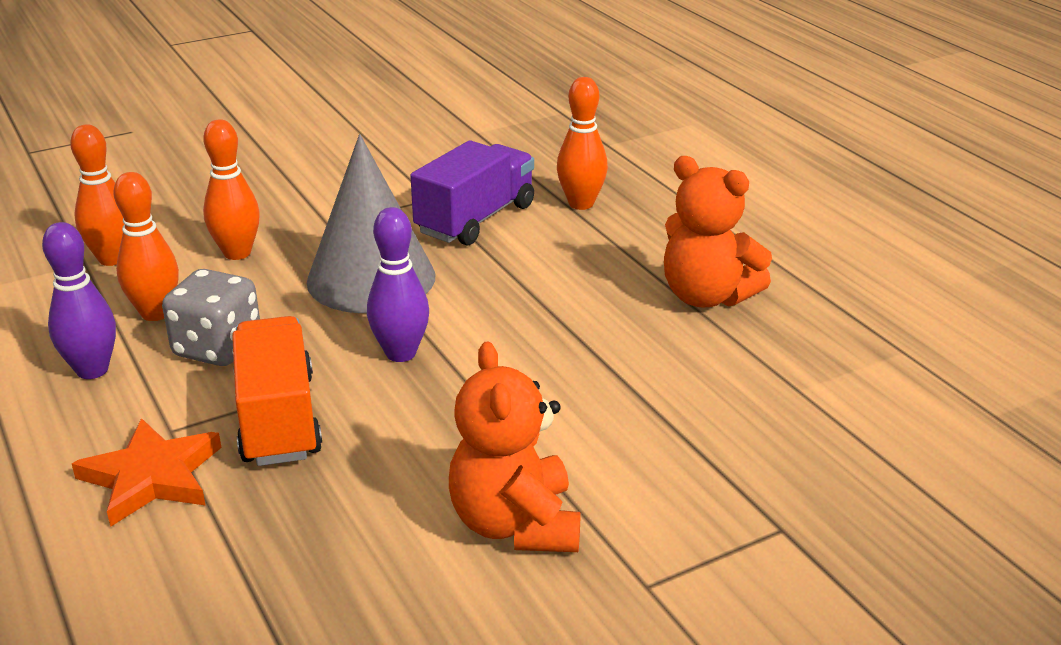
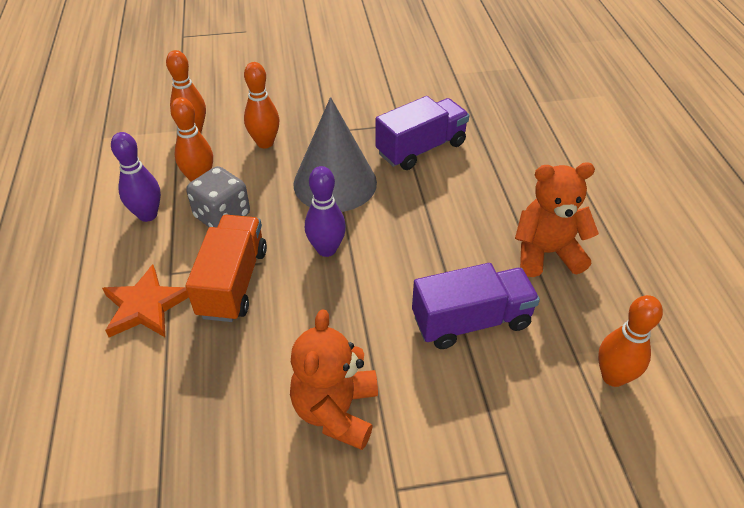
camera: 20 degrees right, 15 degrees up
(581, 204) = (496, 151): orange bowling pin -> orange bowling pin (613, 377)
(648, 386) = (471, 321): none -> purple truck
(706, 296) = (546, 253): orange teddy bear -> orange teddy bear turned 120 degrees clockwise

